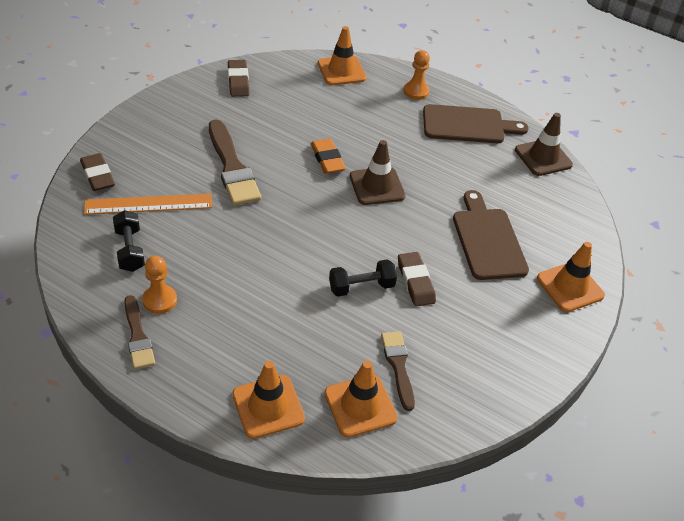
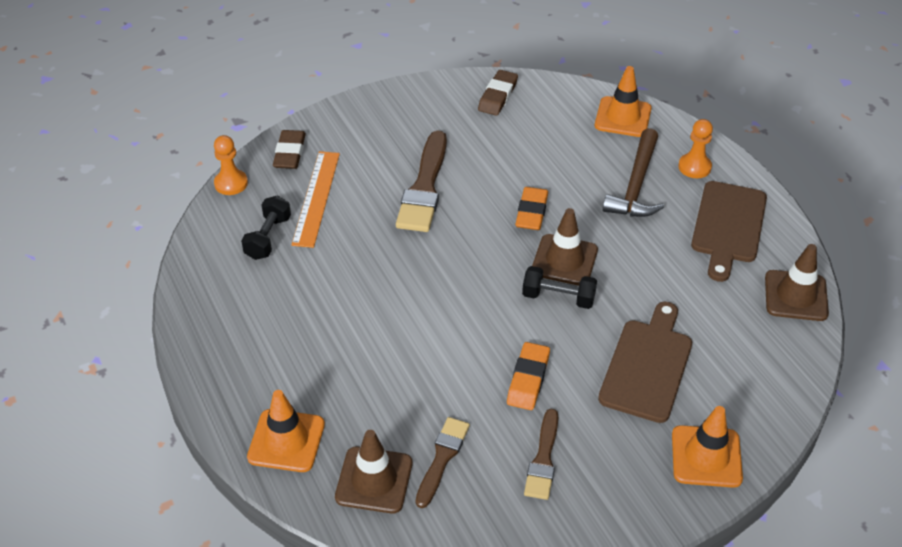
camera: 35 degrees right, 0 degrees up
(137, 336) = (218, 323): brown brush -> brown brush (543, 459)
(148, 204) = (316, 198): orange ruler -> orange ruler turned 75 degrees clockwise
(159, 300) = (261, 297): orange pawn -> orange pawn (231, 183)
(360, 406) = (374, 480): orange traffic cone -> brown traffic cone
(361, 287) = (465, 361): black dumbbell -> black dumbbell (558, 298)
(386, 116) = (636, 185): none -> brown hammer
(415, 282) = (528, 379): brown eraser -> orange eraser
(467, 125) = (728, 226): brown cutting board -> brown cutting board turned 75 degrees clockwise

